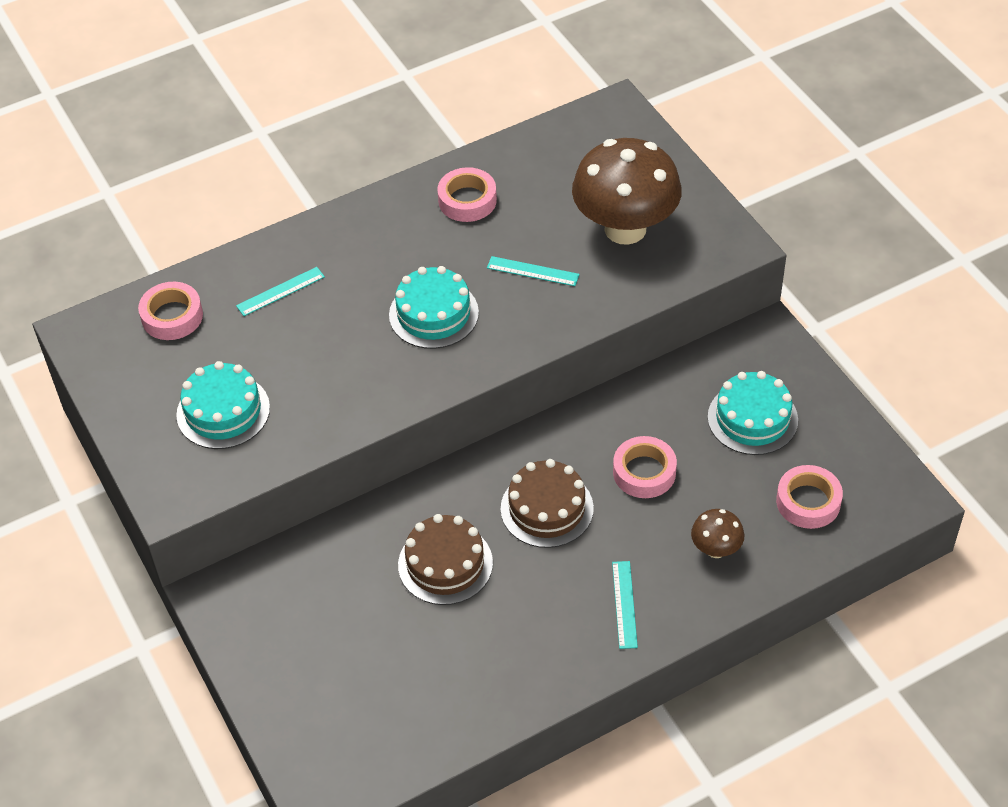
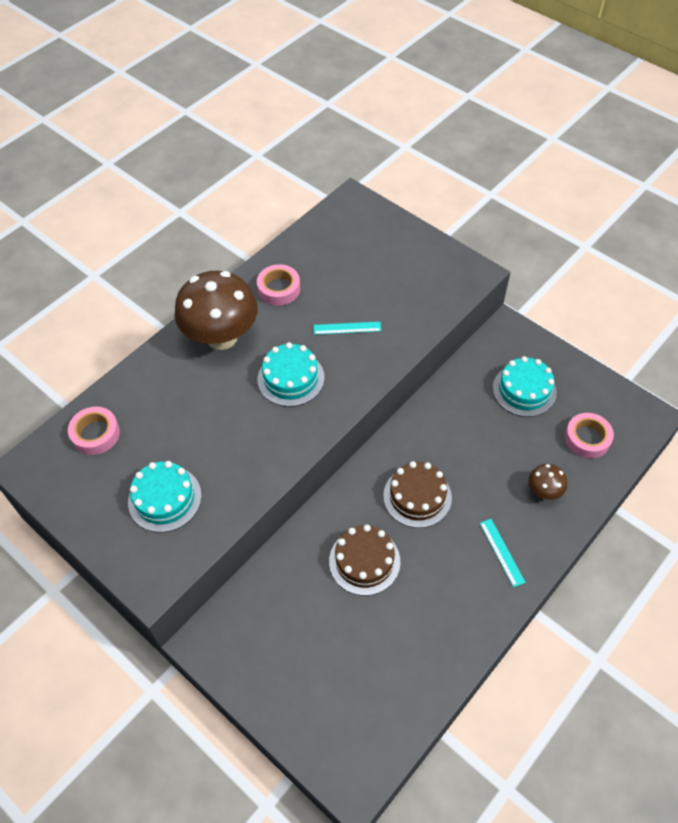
camera: 20 degrees left, 5 degrees up
(280, 291) = (171, 392): turquoise ruler -> none
(625, 229) = (396, 281): brown mushroom -> brown mushroom (222, 337)
(644, 472) = (471, 449): pink tape -> none

